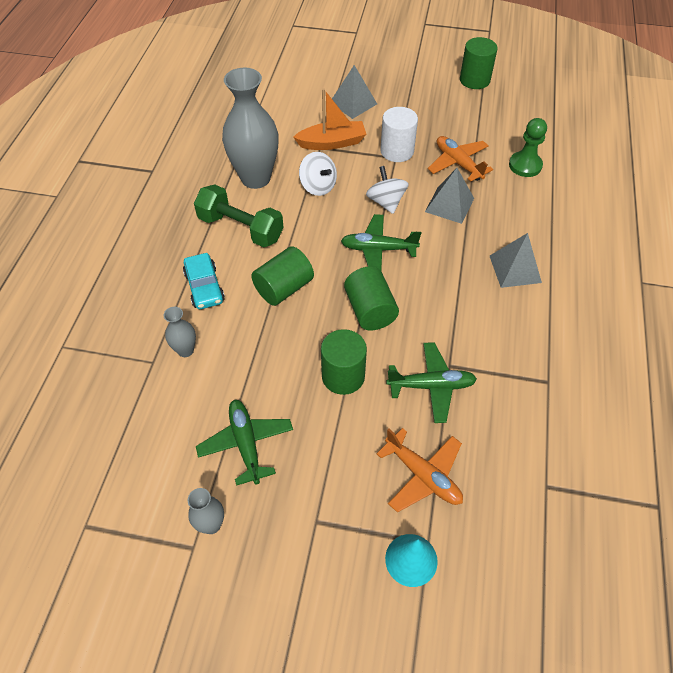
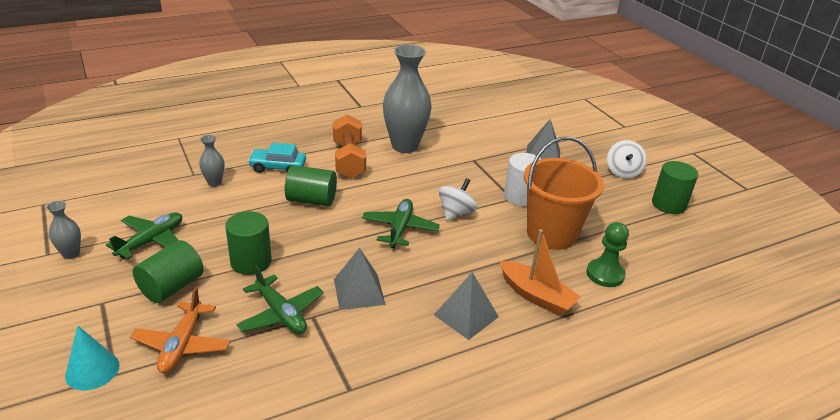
camera: 50 degrees right, 20 degrees down
(204, 287) = (278, 167): turquoise car -> turquoise car turned 60 degrees clockwise
(241, 228) = (349, 159): green dumbbell -> orange dumbbell
(318, 186) = (431, 175): white spinning top -> white spinning top (623, 172)
(332, 143) = (485, 163): orange boat -> orange boat (536, 296)
(370, 310) = (330, 249): green cylinder -> green cylinder (172, 287)
(378, 249) = (400, 229): green plane -> green plane turned 45 degrees clockwise
(449, 205) = (496, 247): grey pyramid -> grey pyramid (359, 291)
(458, 163) = (551, 234): orange plane -> orange bucket

